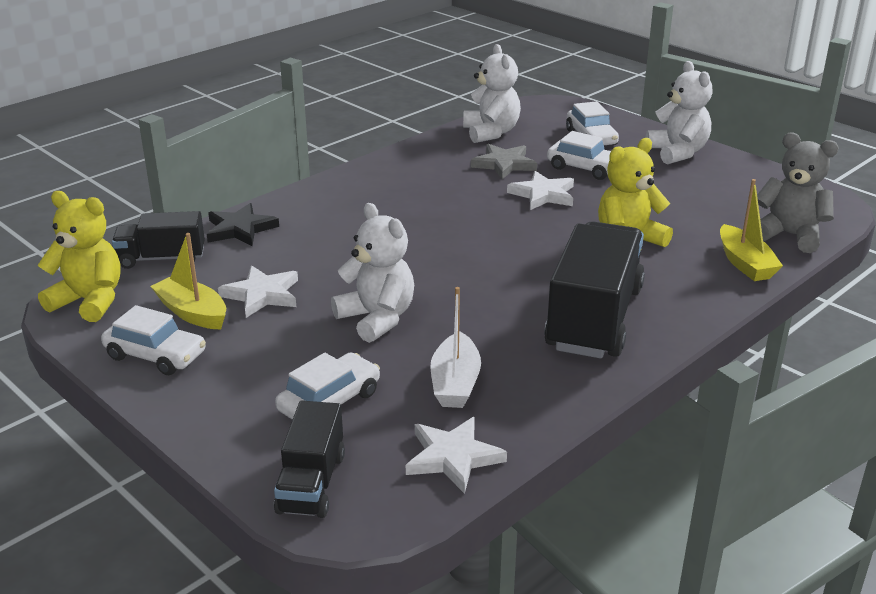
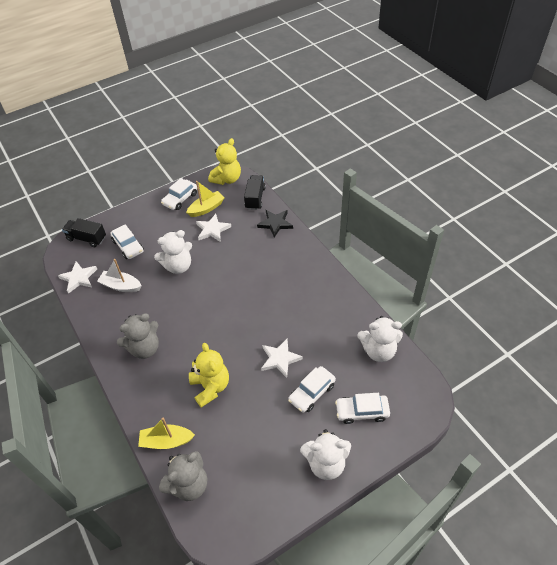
camera: 105 degrees right, 20 degrees up
(504, 164) = (327, 348): grey star -> none
(594, 318) = (144, 348): black truck -> grey teddy bear

